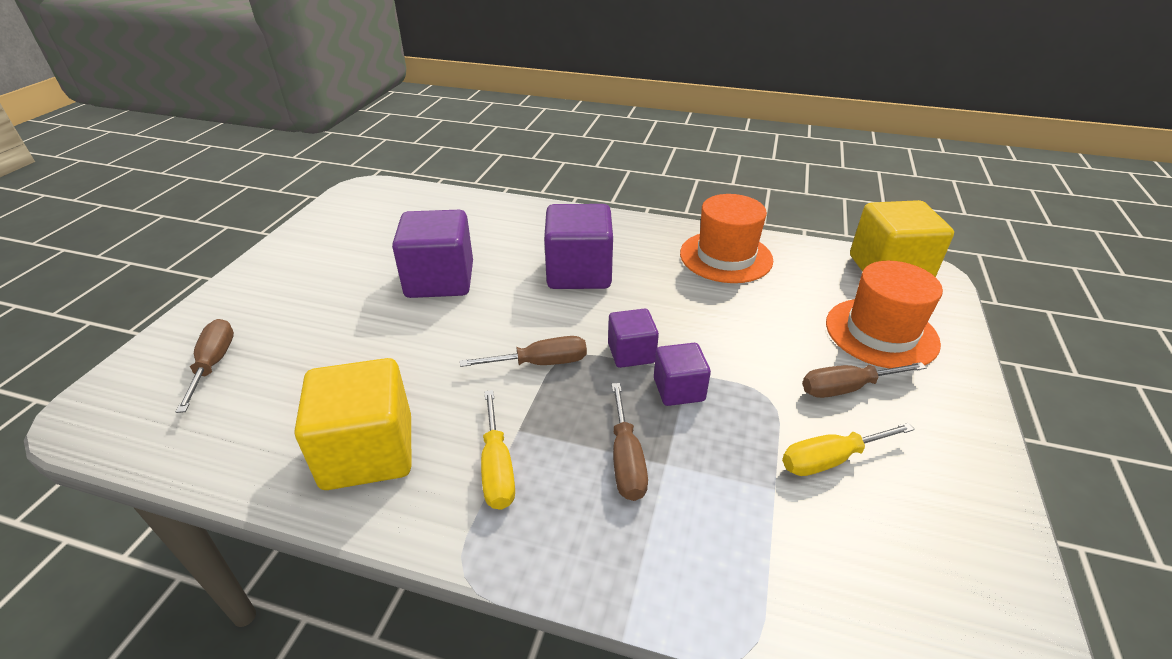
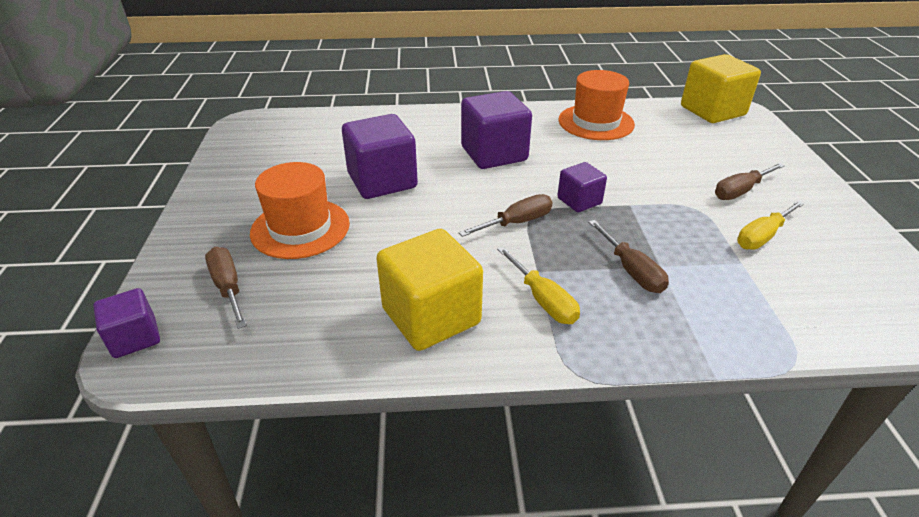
camera: 20 degrees left, 0 degrees up
(678, 389) = (632, 217): purple cube -> purple cube (135, 338)
(881, 333) = (736, 152): orange hat -> orange hat (300, 228)

